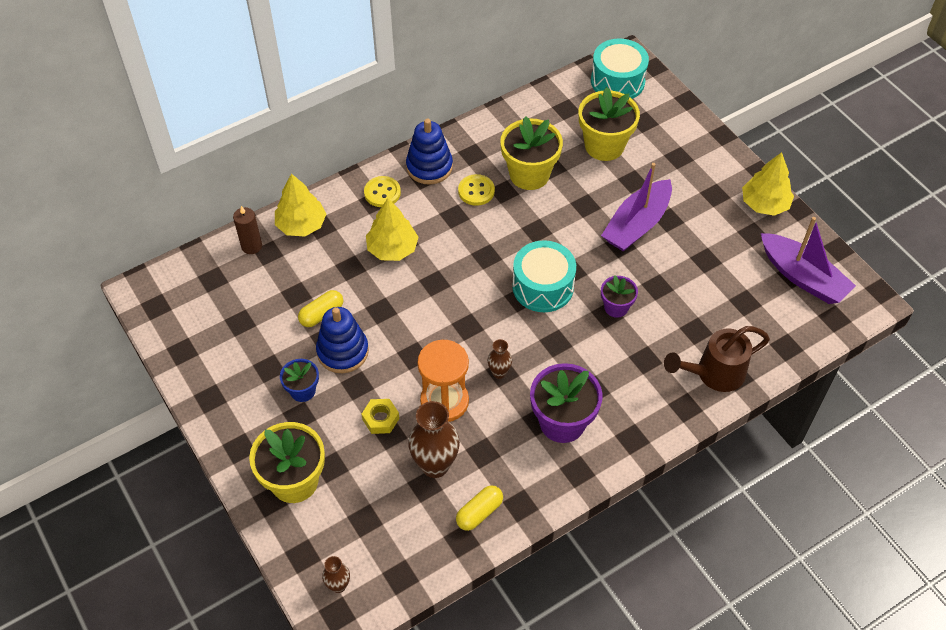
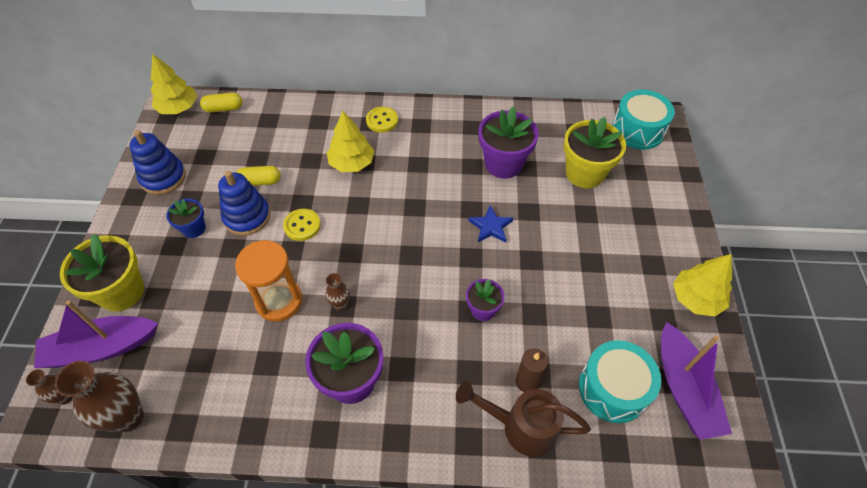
camera: 35 degrees right, 0 degrees up
(251, 246) = (262, 110): brown candle -> brown candle (527, 382)
(301, 225) = (307, 113): yellow tree -> yellow tree (178, 108)
(380, 419) = (222, 284): yellow nut -> none
(429, 167) = (432, 120): blue stacking toy -> blue stacking toy (163, 177)
(435, 465) = (223, 348): brown vase -> brown vase (129, 417)
(476, 191) = (451, 155): yellow button -> yellow button (302, 225)
(479, 512) = (217, 413): yellow capsule -> yellow capsule (223, 109)
(529, 174) = (503, 164): yellow flower pot -> purple flower pot
(543, 286) = (437, 256): turquoise drum -> turquoise drum (613, 388)
(565, 236) = (490, 227): none -> blue star
(637, 225) = (559, 251): purple boat -> purple boat (101, 348)

